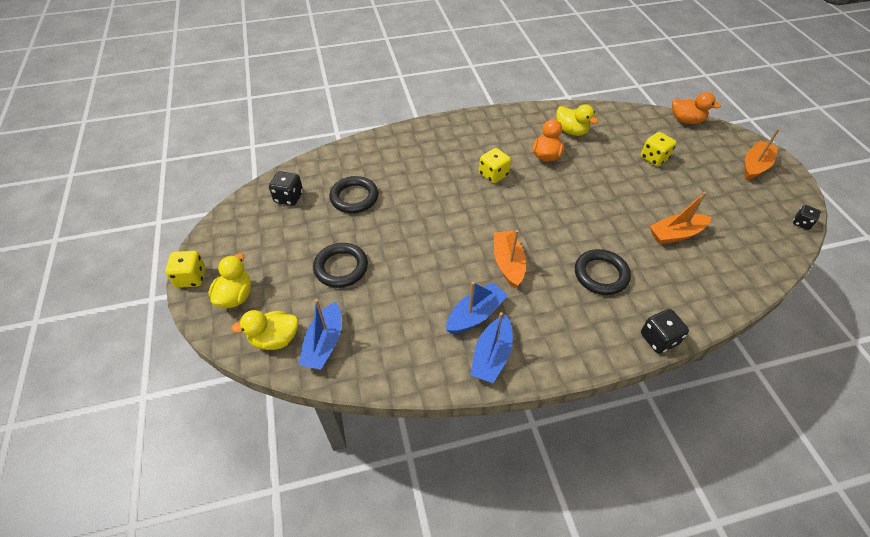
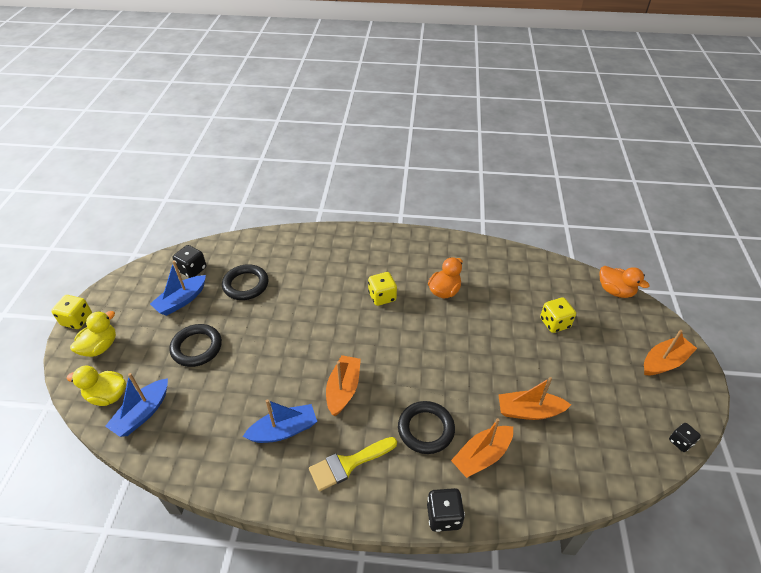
camera: 20 degrees right, 5 degrees down
(491, 356) = (274, 475): blue boat -> blue boat (181, 301)
(552, 324) = (348, 464): none -> yellow brush
(571, 131) = (485, 272): yellow duck -> none
(660, 281) = (482, 456): none -> orange boat

